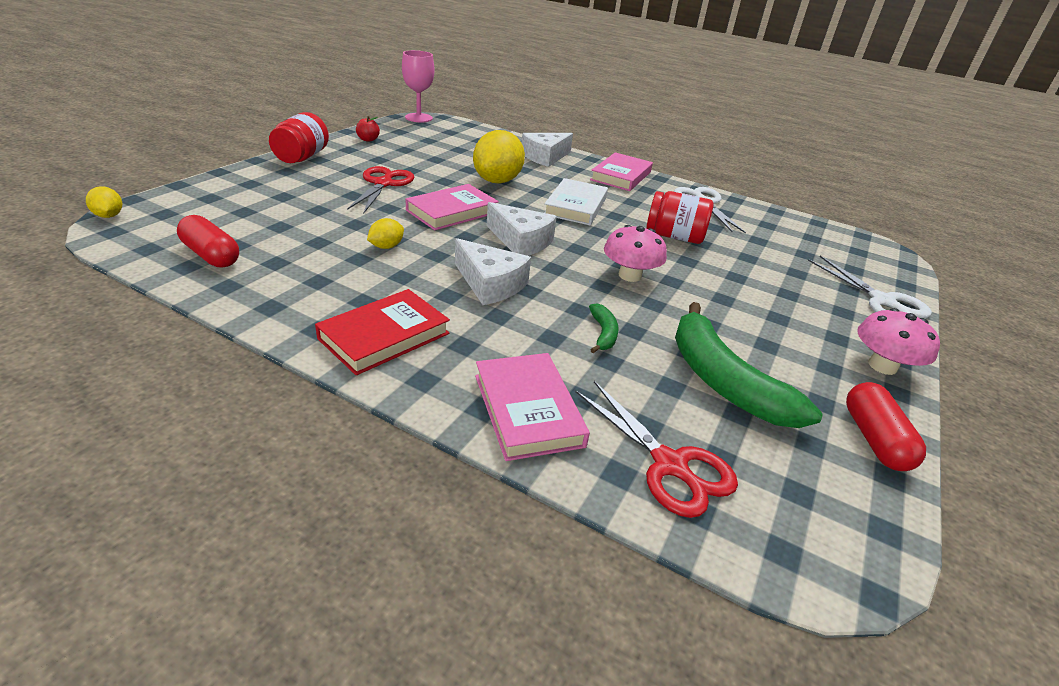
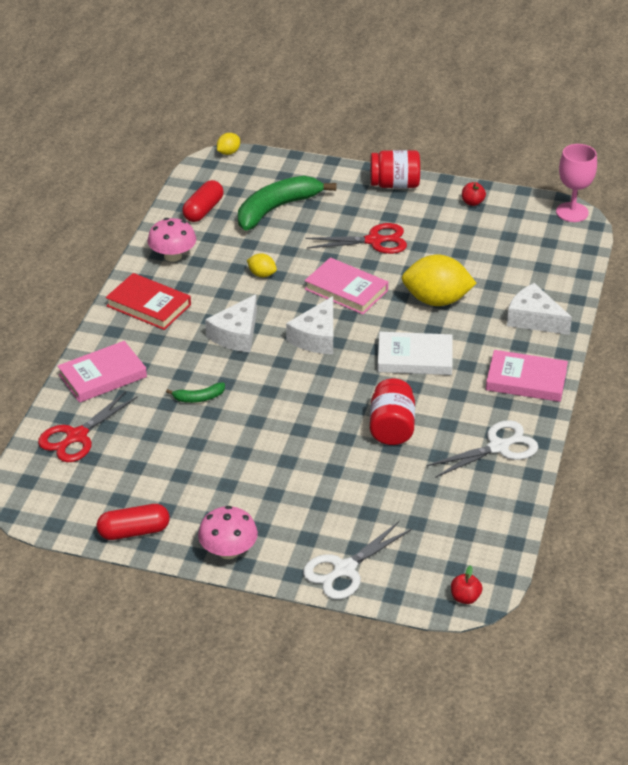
camera: 80 degrees right, 5 degrees up
(629, 275) = (294, 404): pink mushroom -> pink mushroom (173, 256)
(723, 381) = (168, 459): green banana -> green banana (276, 209)
(893, 255) = (465, 598): none -> red apple

